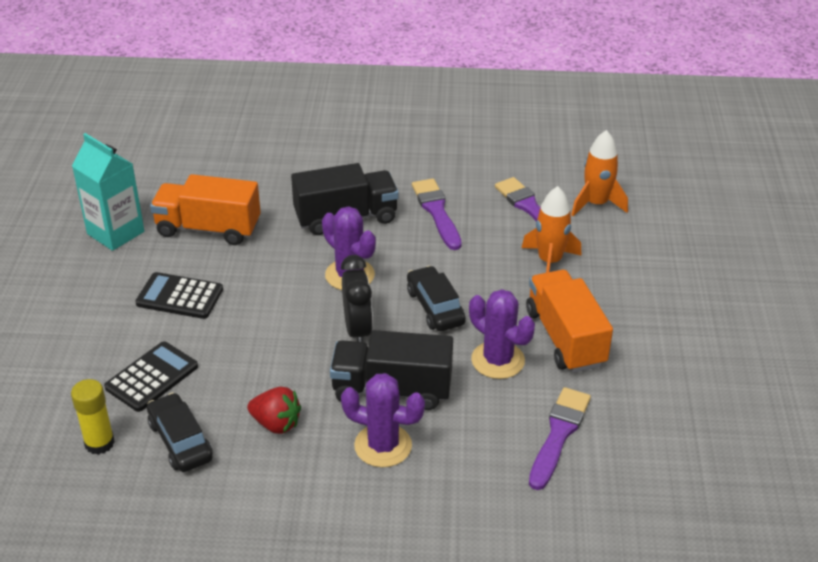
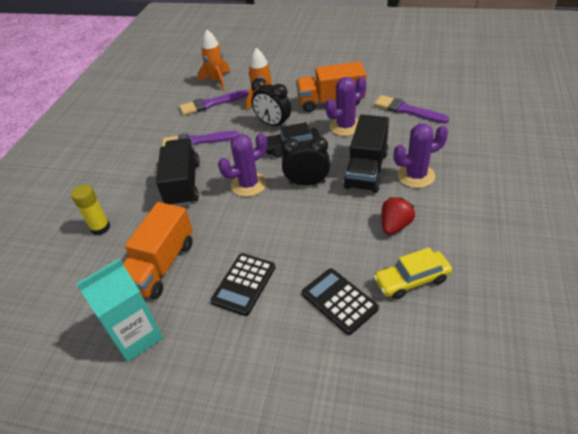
camera: 75 degrees left, 5 degrees up
(99, 443) = (413, 335): yellow glue stick -> yellow glue stick (100, 228)
(180, 441) = (411, 280): black car -> yellow car
(383, 446) = (416, 176): purple cactus -> purple cactus turned 45 degrees clockwise
(490, 280) = (273, 124): none -> black clock

